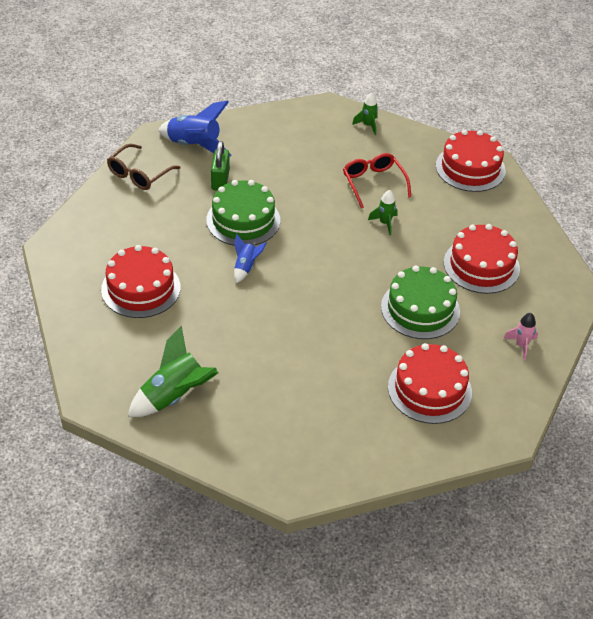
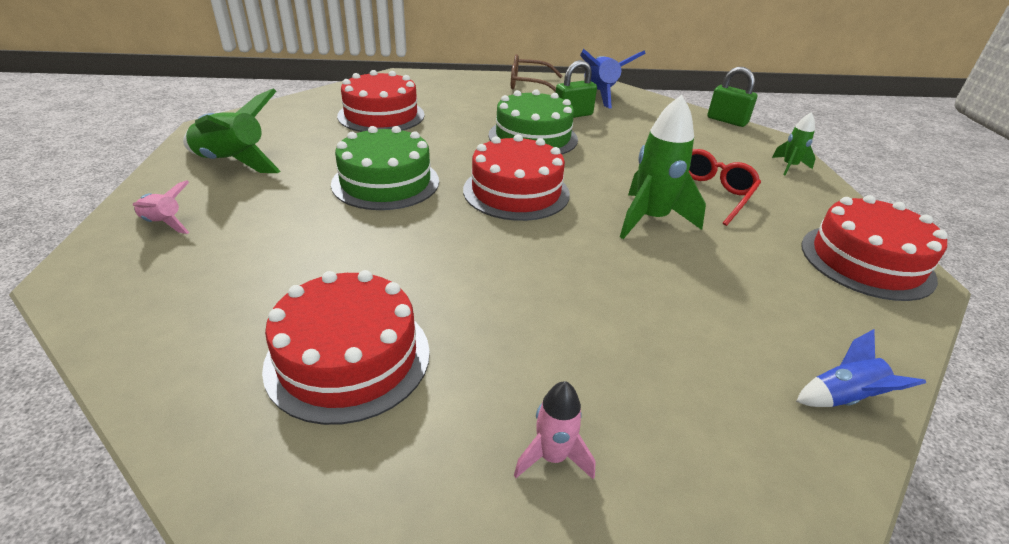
camera: 60 degrees right, 10 degrees down
(246, 267) = (464, 154): blue rocket -> blue rocket (843, 398)
(248, 444) = (164, 224): none -> pink rocket
(288, 107) = (727, 120): none -> green padlock
(385, 223) = (651, 219): green rocket -> green rocket, size x1.86
(420, 309) = (523, 295): green cake -> green cake (385, 182)
(481, 265) = (690, 333): red cake -> red cake (516, 192)

